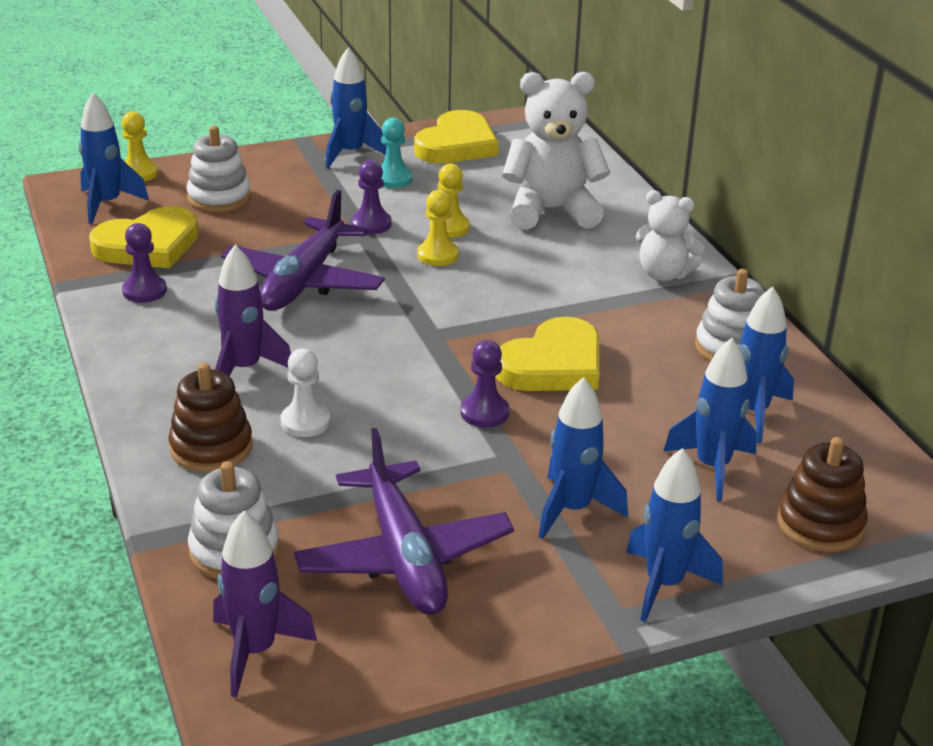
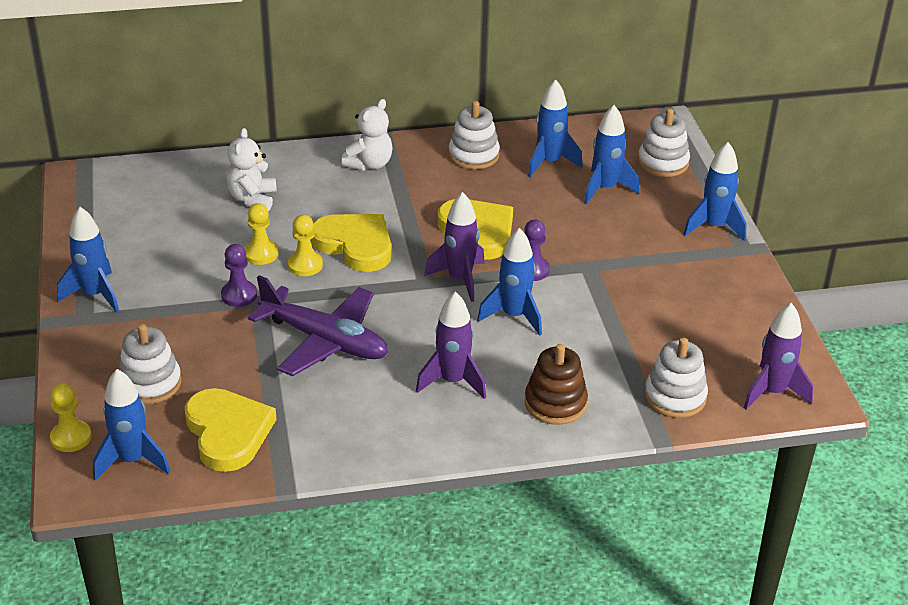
camera: 80 degrees left, 5 degrees up
(144, 291) = (313, 436): purple pawn -> none
(305, 422) = (530, 354): white pawn -> none
(393, 179) = (159, 274): turquoise pawn -> none
(404, 557) = (685, 322): purple plane -> none
(445, 359) = (460, 279): none -> purple rocket
(457, 145) = (107, 231): yellow heart -> yellow heart (355, 245)
(551, 211) = (252, 199): white teddy bear -> white teddy bear, size x0.62
(572, 510) = (643, 249): blue rocket -> blue rocket (514, 316)
(820, 524) = (663, 163): brown stacking toy -> white stacking toy

